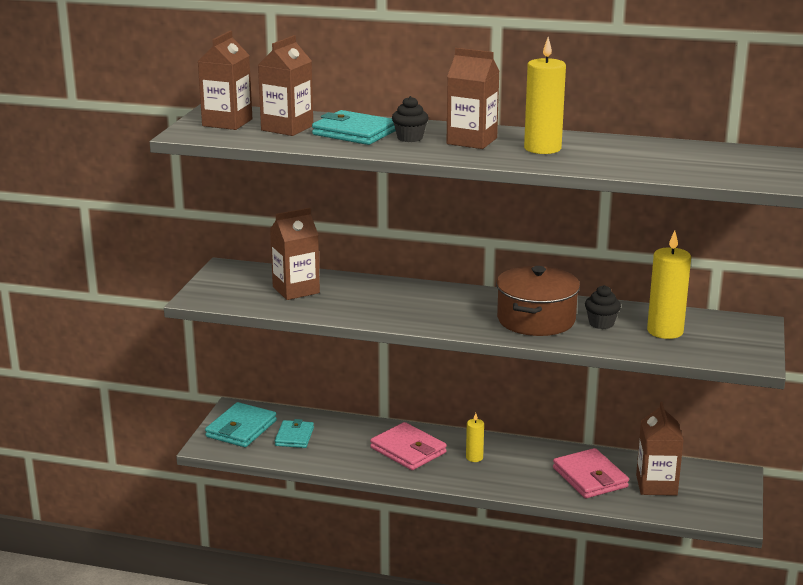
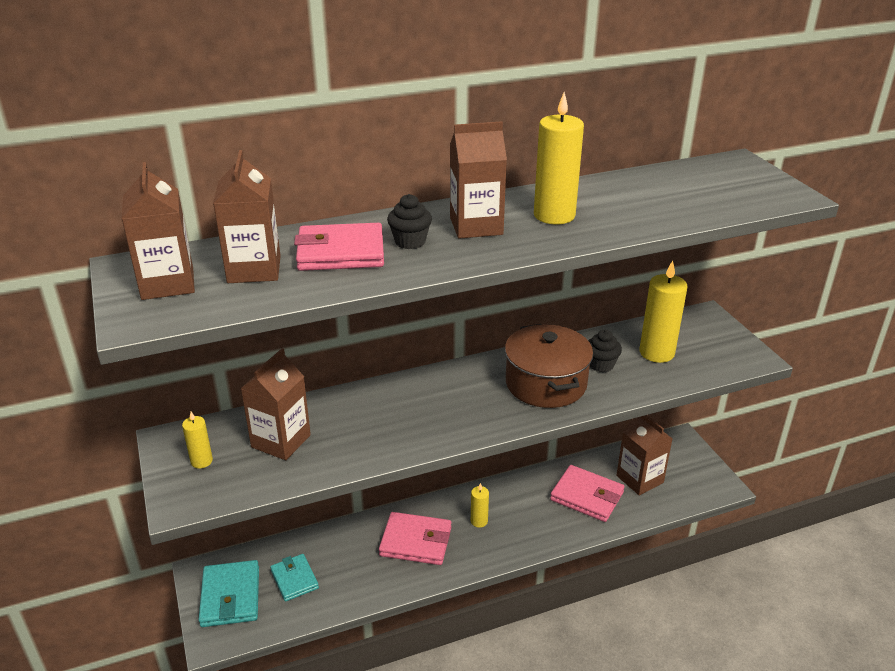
camera: 35 degrees left, 10 degrees up
(233, 284) = (201, 461): none -> yellow candle
(354, 133) = (340, 252): turquoise wallet -> pink wallet

